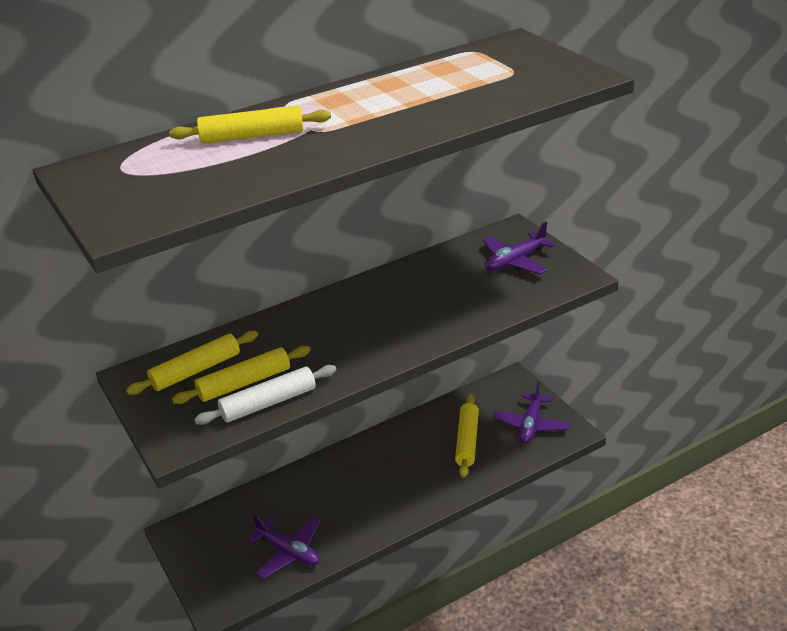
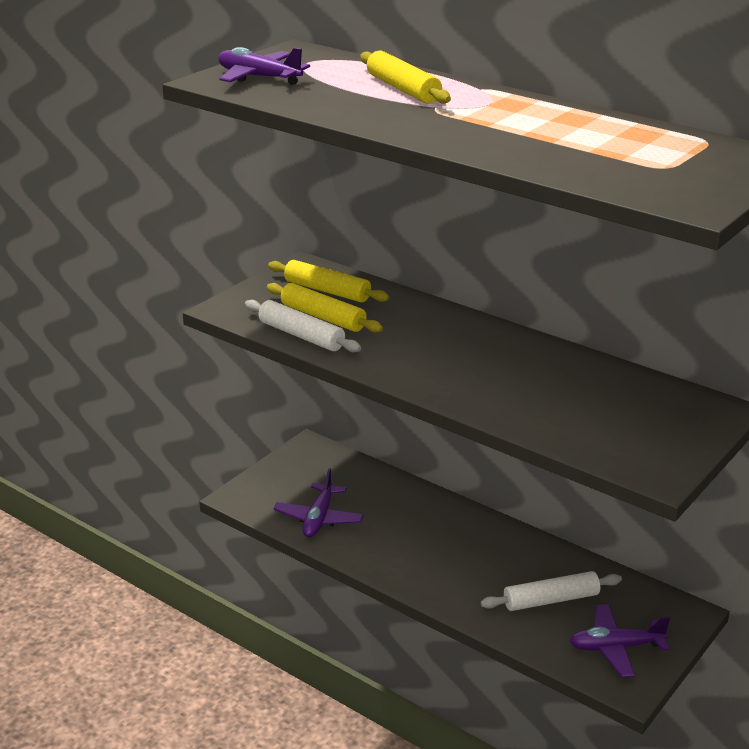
camera: 65 degrees right, 5 degrees down
(467, 441) = (551, 600): yellow rolling pin -> white rolling pin
(515, 261) = (651, 423): purple plane -> purple plane (259, 77)

